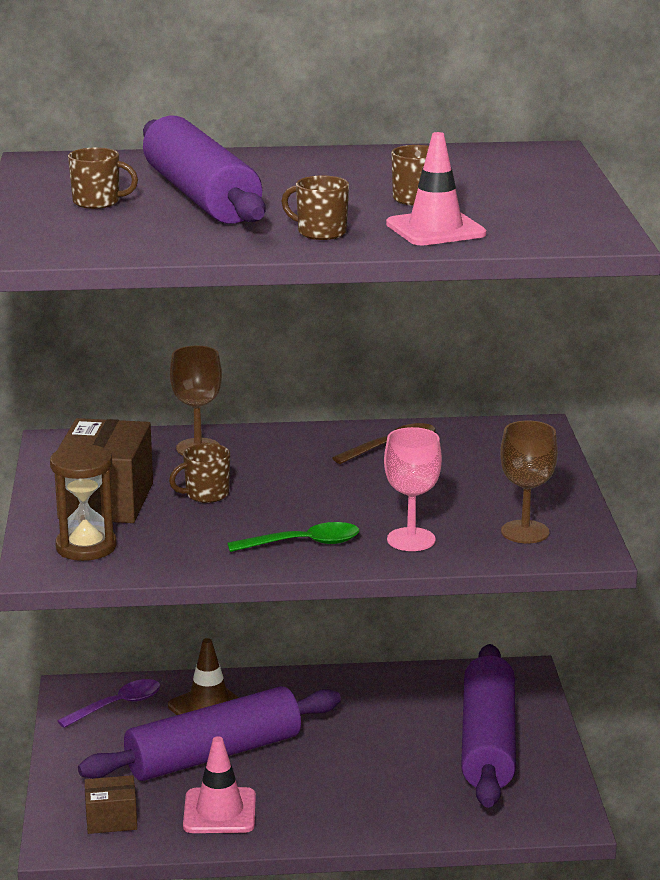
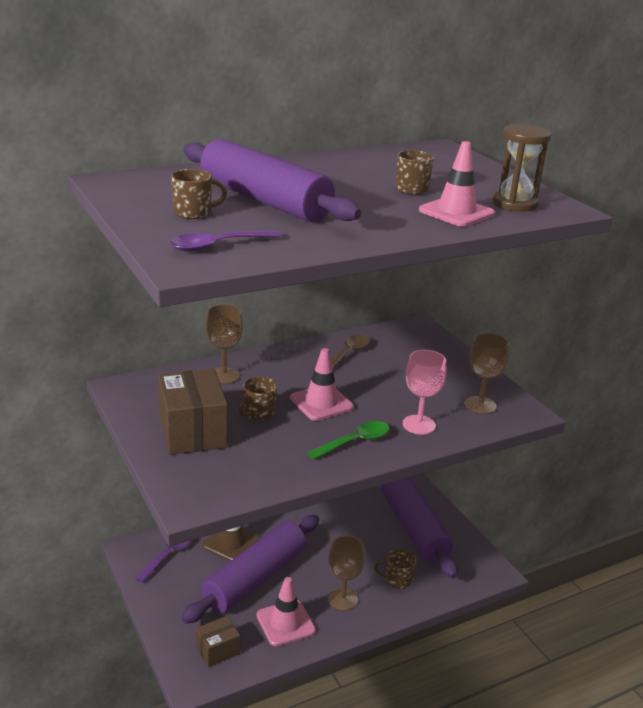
camera: 25 degrees left, 5 degrees up
(82, 237) = (218, 246): none -> purple spoon
(86, 547) = (208, 476): brown hourglass -> brown hourglass (514, 204)
(300, 496) = (321, 403): none -> pink traffic cone
(317, 803) = (342, 599): none -> brown goblet
(320, 232) = (385, 223): brown mug -> brown mug (397, 580)

